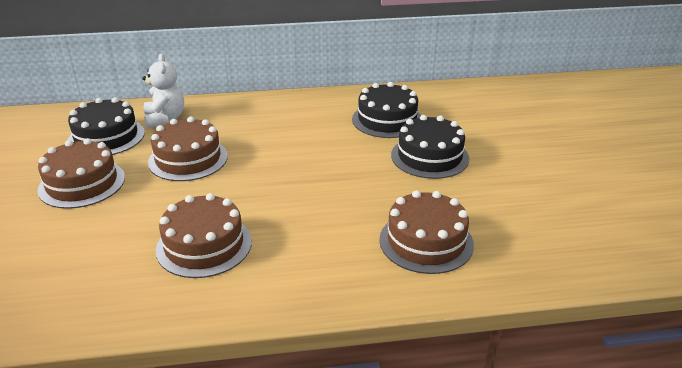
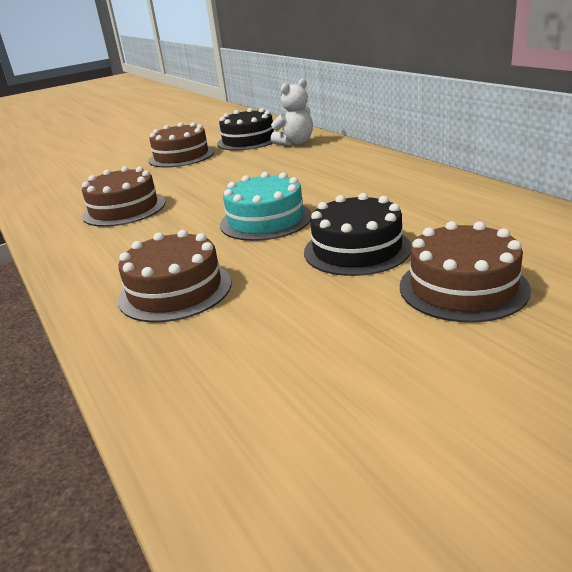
camera: 70 degrees right, 5 degrees down
(188, 159) = (241, 167): brown cake -> brown cake (463, 287)
(337, 176) = (265, 220): none -> turquoise cake
(387, 120) = (414, 208): black cake -> none

